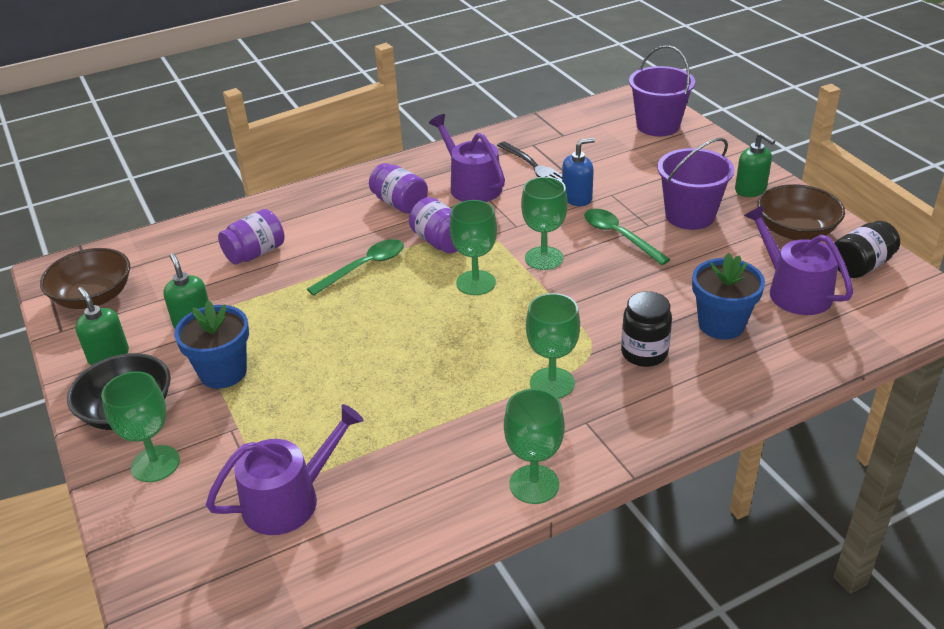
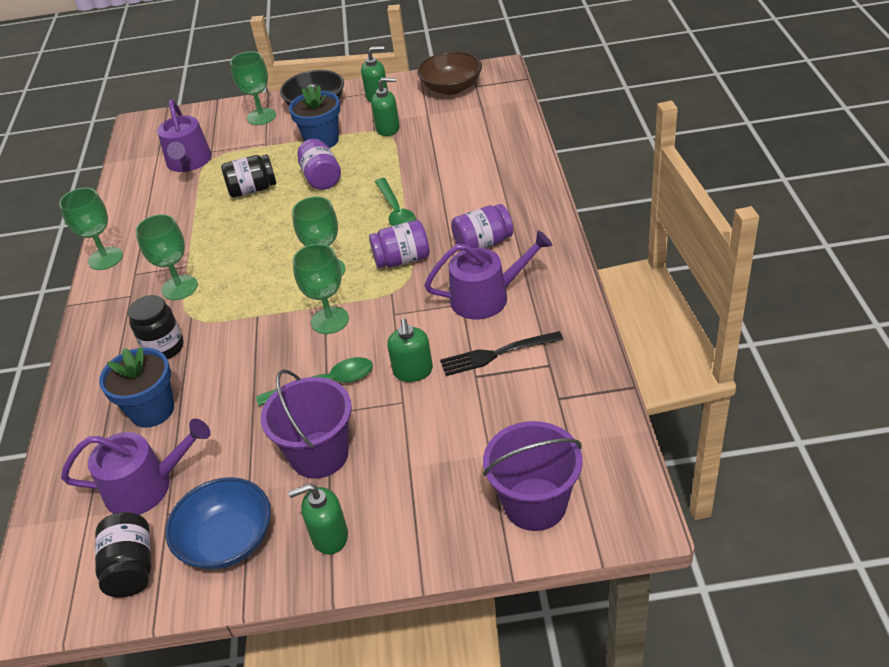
camera: 115 degrees right, 5 degrees up
(255, 253) = (457, 158): purple jar -> purple jar (321, 178)
(346, 397) = (252, 189): none -> black jar
(577, 198) = (413, 371): blue soap dispenser -> green soap dispenser
(796, 231) = (227, 540): brown bowl -> blue bowl

